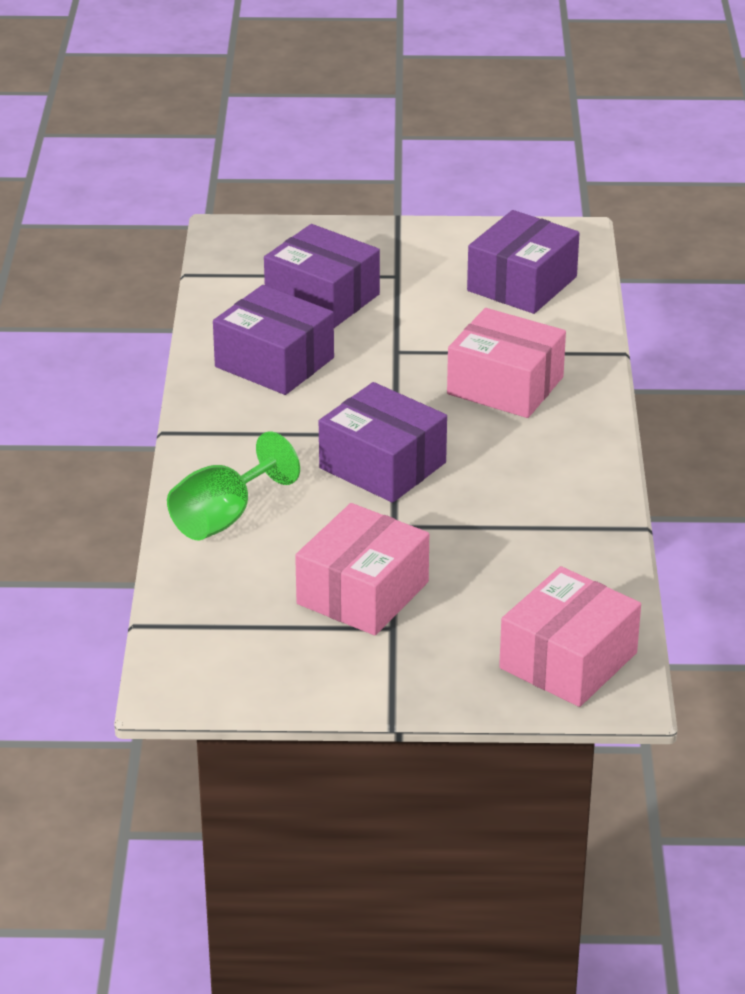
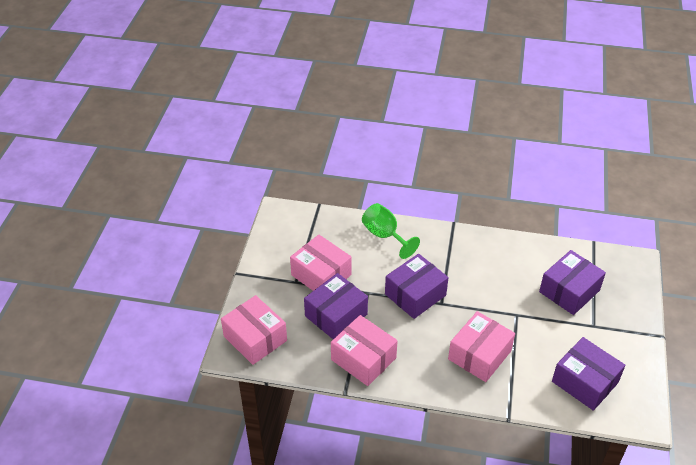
camera: 100 degrees right, 10 degrees up
(274, 362) = (508, 265): purple box -> purple box (336, 315)
(565, 513) = (363, 359): none -> pink box

